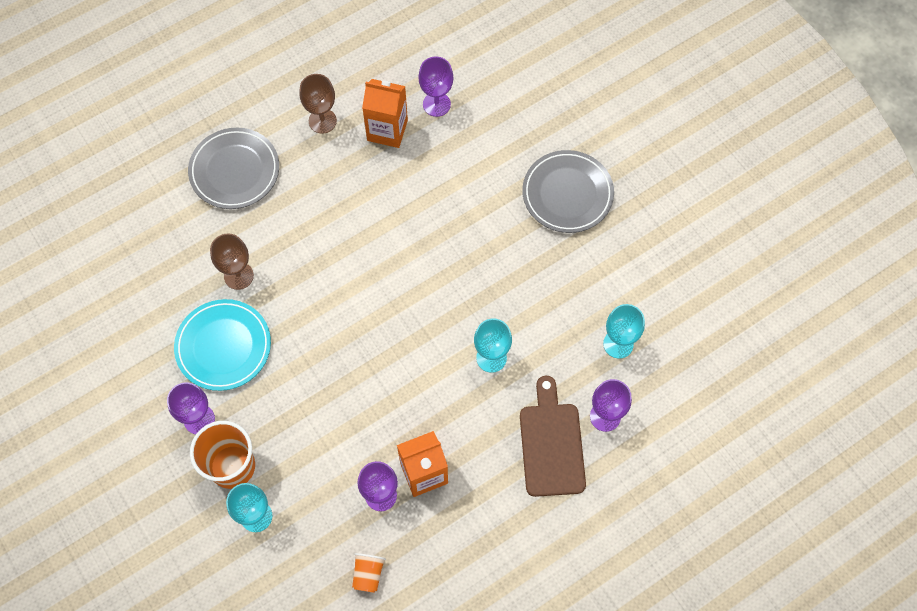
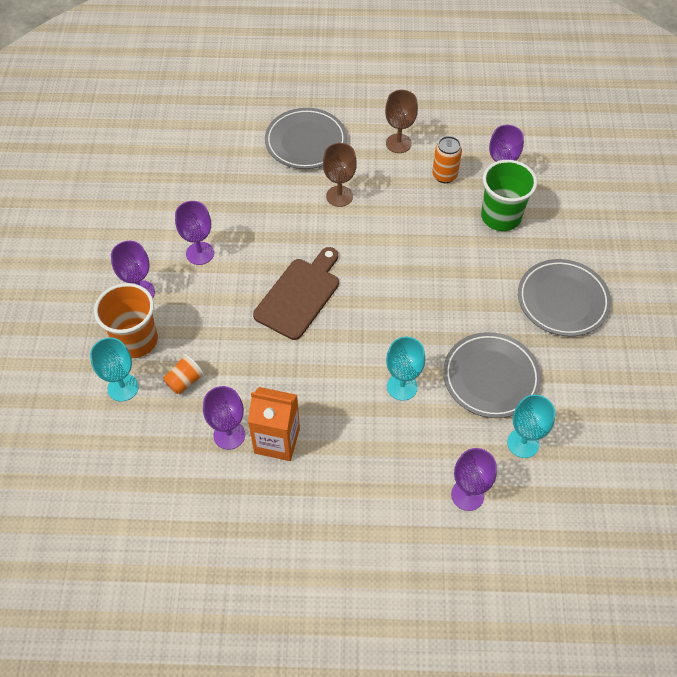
camera: 35 degrees right, 10 degrees down
(223, 346) = (200, 253): turquoise plate -> purple goblet
(238, 276) = (251, 212): brown goblet -> brown goblet (339, 196)
(368, 574) = (170, 489): orange cup -> orange cup (185, 381)
(387, 130) = (444, 175): orange carton -> orange can
(464, 143) = (501, 217): none -> green cup
(551, 444) = (402, 487): brown cutting board -> brown cutting board (299, 295)
(556, 302) = (491, 377): none -> grey plate

